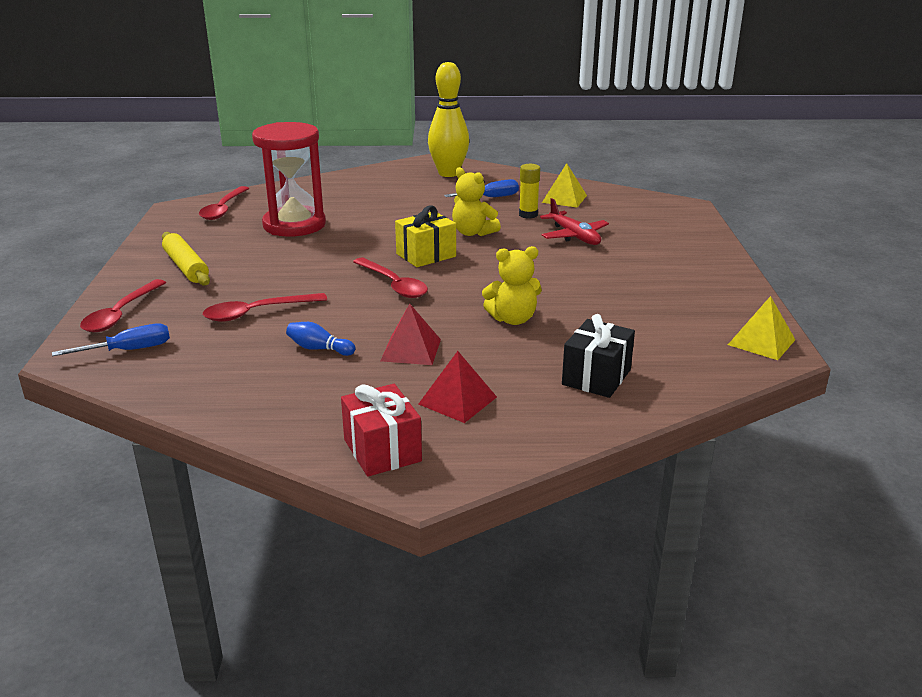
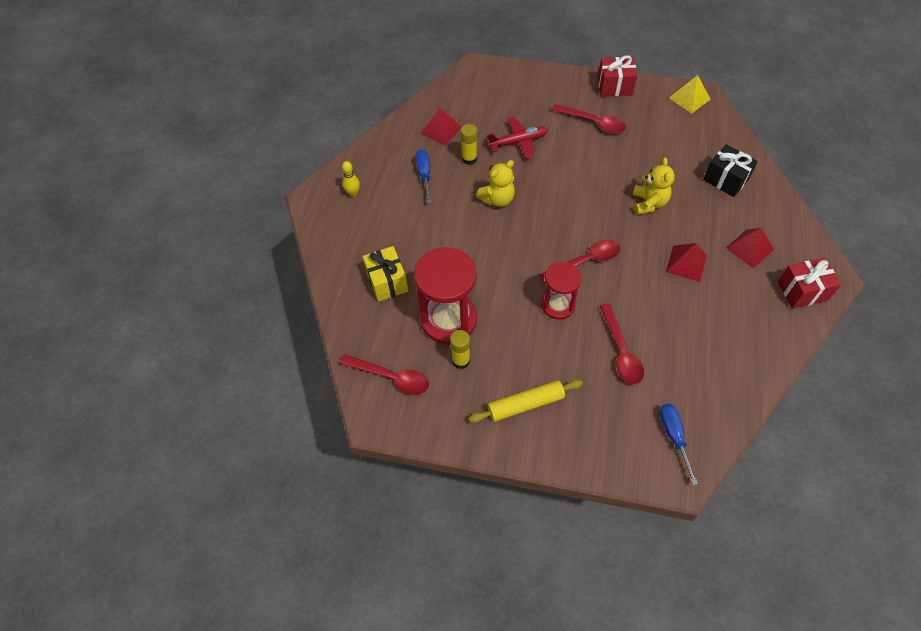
camera: 75 degrees left, 30 degrees up
(121, 314) = (612, 448): red spoon -> red spoon (593, 122)
(243, 234) = (461, 360): none -> yellow glue stick
(319, 349) = (681, 314): blue bowling pin -> none
(322, 274) = (558, 305): none -> red hourglass
(426, 255) = (535, 235): yellow gift -> yellow gift (387, 282)
(448, 173) = (353, 193): yellow bowling pin -> yellow bowling pin, size x0.44
(564, 198) = (441, 130): yellow pyramid -> red pyramid
(732, 285) = (615, 86): none -> red gift

